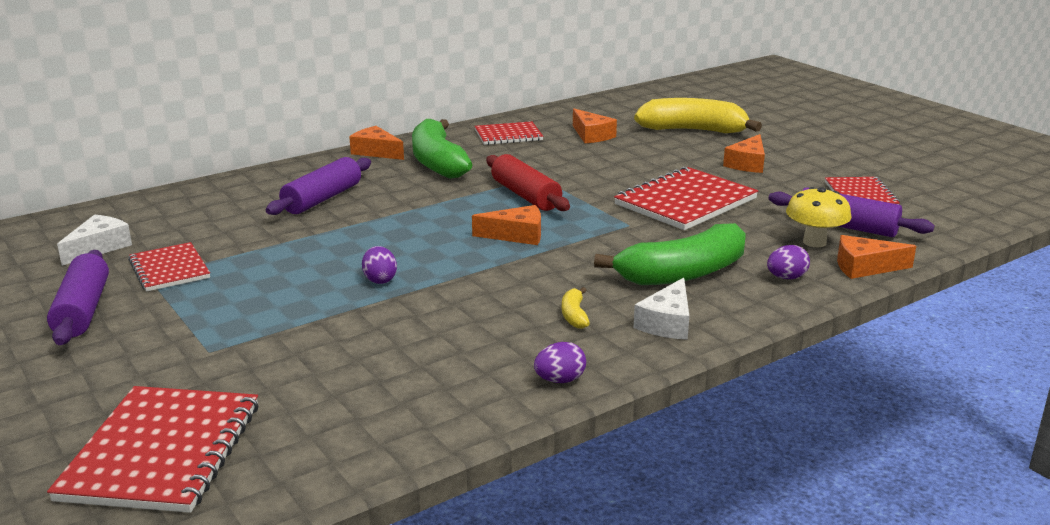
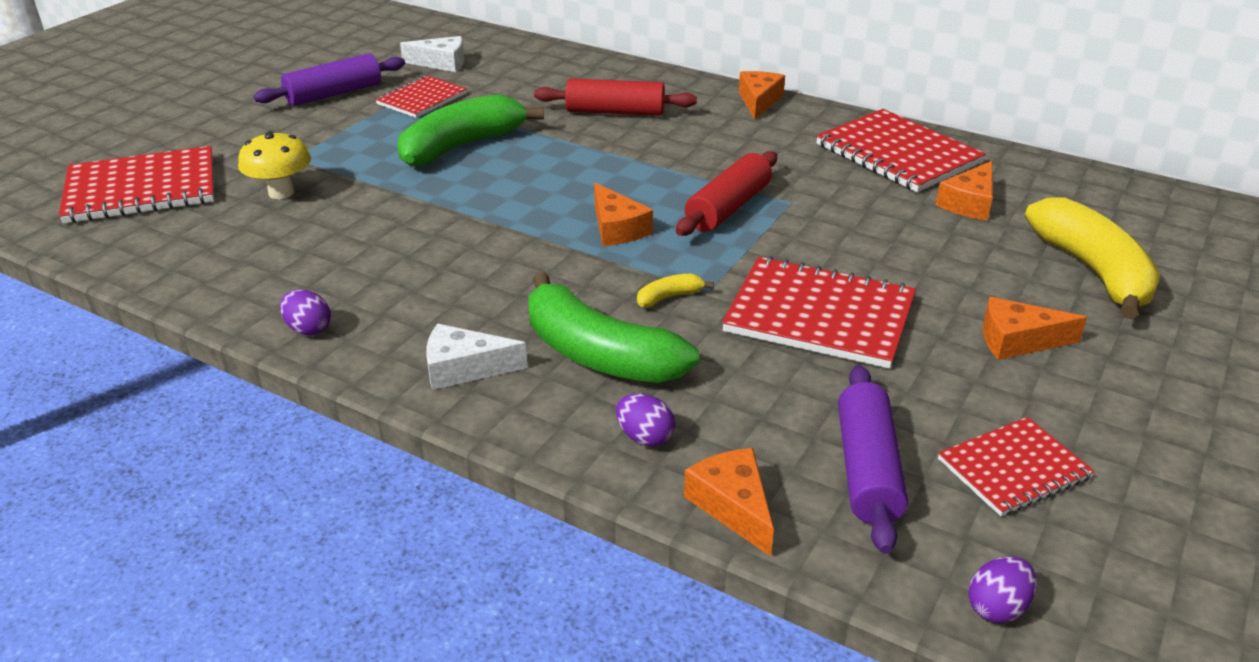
camera: 65 degrees right, 10 degrees up
(322, 199) = (615, 112): purple rolling pin -> red rolling pin
(380, 280) = (461, 187): purple egg -> purple egg (997, 608)
(437, 162) = (767, 137): green banana -> green banana (462, 146)
(508, 135) = (898, 154): red notebook -> red notebook, size x1.66
(574, 315) = (448, 306): yellow banana -> yellow banana (669, 297)
(814, 242) = (782, 446): yellow mushroom -> yellow mushroom (281, 192)

